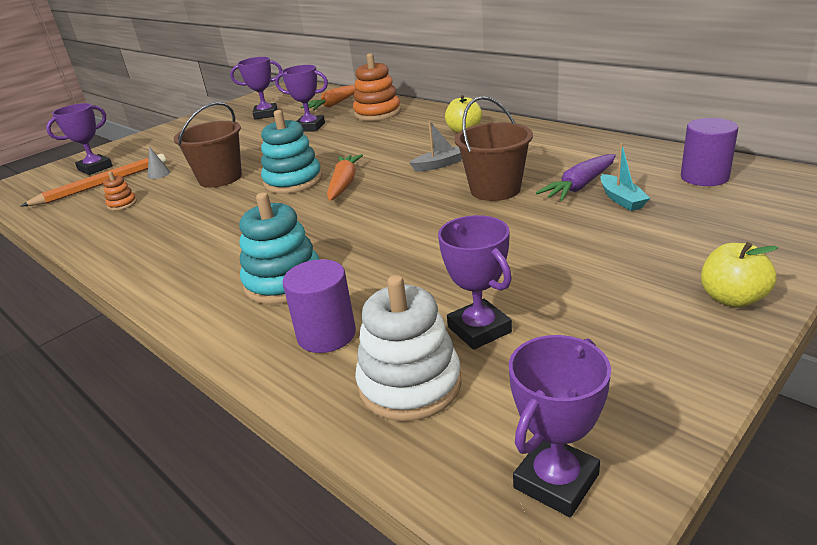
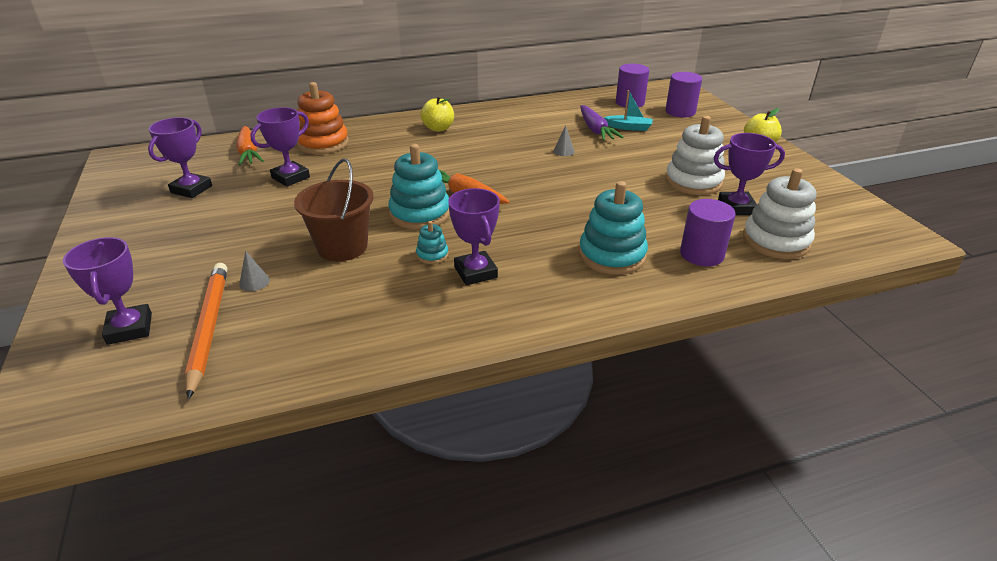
camera: 65 degrees left, 5 degrees up
(122, 204) = (310, 317): orange stacking toy -> none
(229, 209) = (432, 255): none -> turquoise stacking toy
(439, 165) = (490, 154): grey boat -> none
(495, 189) = (564, 151): brown bucket -> grey cone
(519, 280) = (693, 182): none -> white stacking toy
(556, 481) = (870, 227): purple trophy -> purple trophy (475, 272)
(742, 212) = (680, 112): none -> purple cylinder

